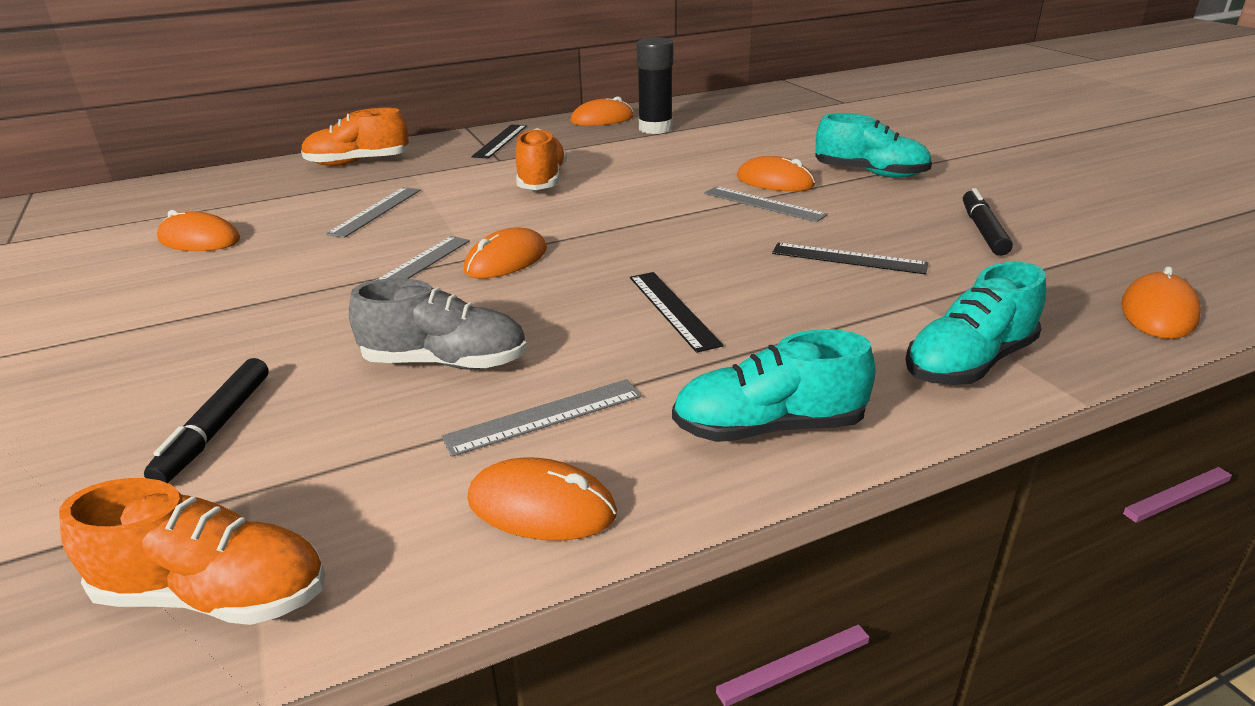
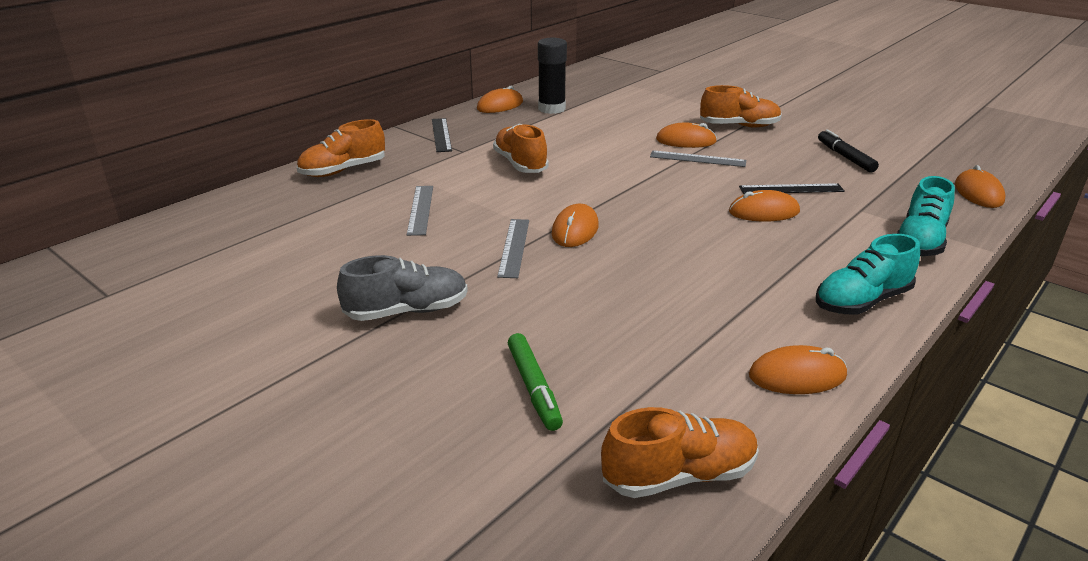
camera: 25 degrees left, 0 degrees up
(199, 239) = (299, 259): orange mouse -> orange mouse (764, 212)
(216, 429) = (534, 388): black marker -> green marker
(445, 362) = (629, 308): grey shoe -> grey shoe (407, 311)
(544, 416) = (734, 326): grey ruler -> none
(673, 309) = (727, 243): black ruler -> none
(870, 173) = (739, 126): turquoise shoe -> orange shoe

